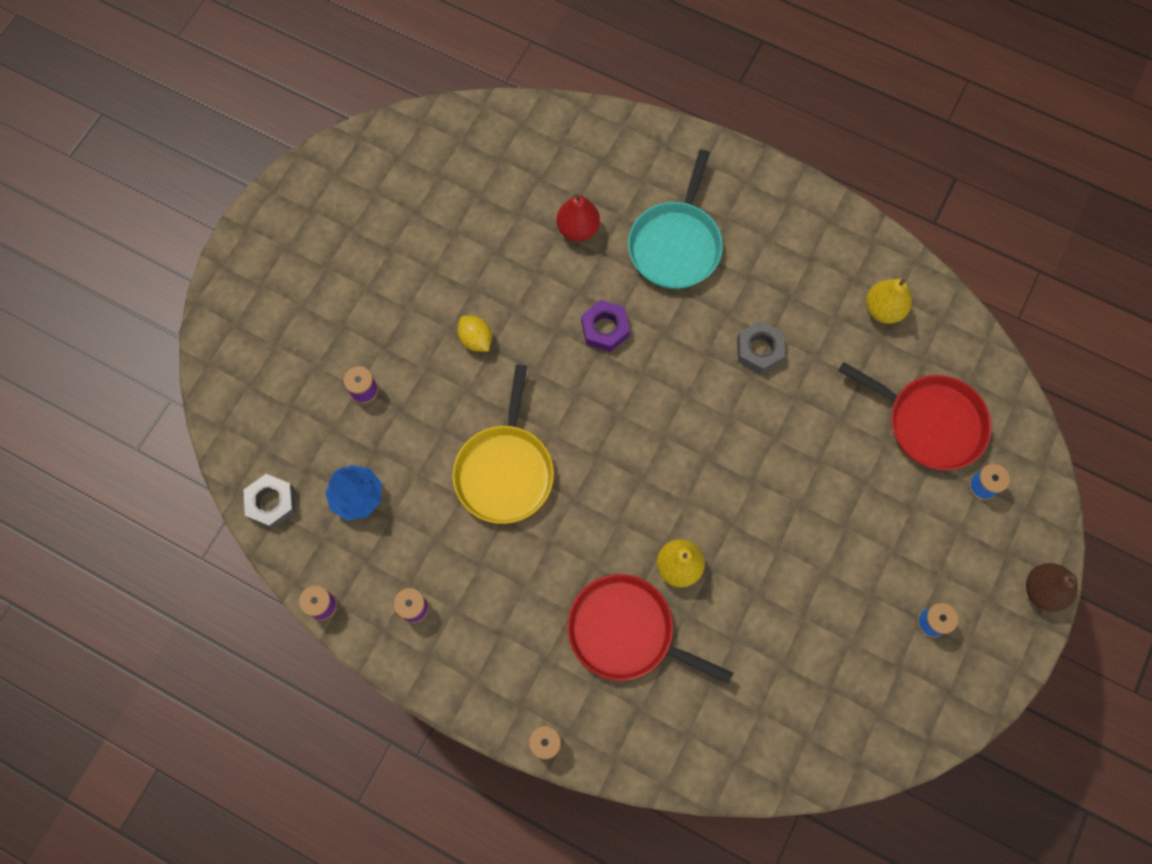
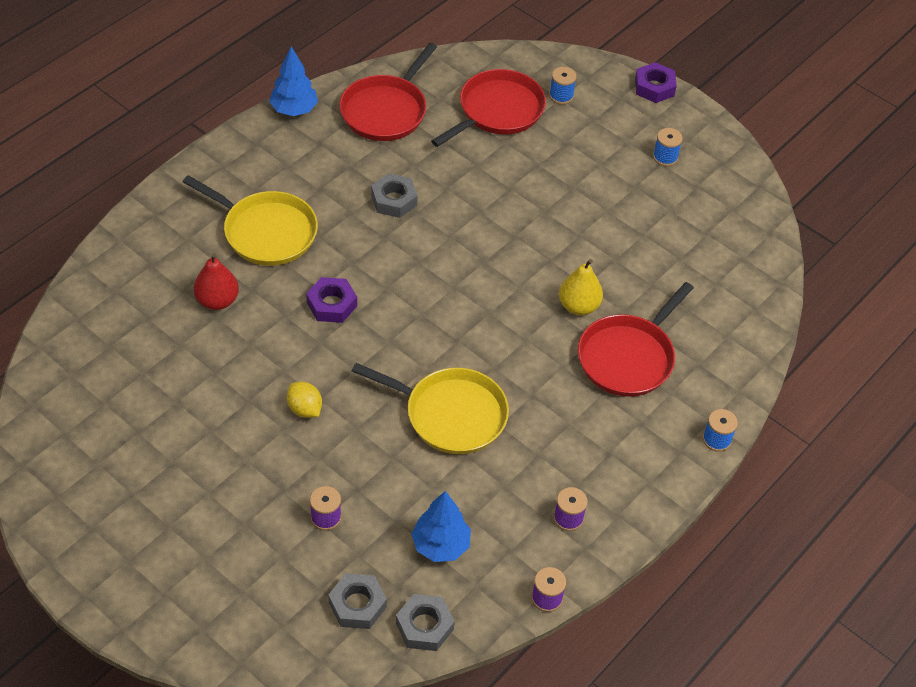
camera: 80 degrees left, 20 degrees down
(281, 441) = (357, 605): none -> grey nut
(476, 339) = (304, 409): yellow lemon -> yellow lemon turned 75 degrees clockwise
(676, 245) = (266, 232): turquoise pan -> yellow pan
(848, 222) = (294, 110): none -> blue tree
(883, 309) = (386, 111): yellow pear -> red pan
(1042, 590) = (654, 87): brown pear -> purple nut

